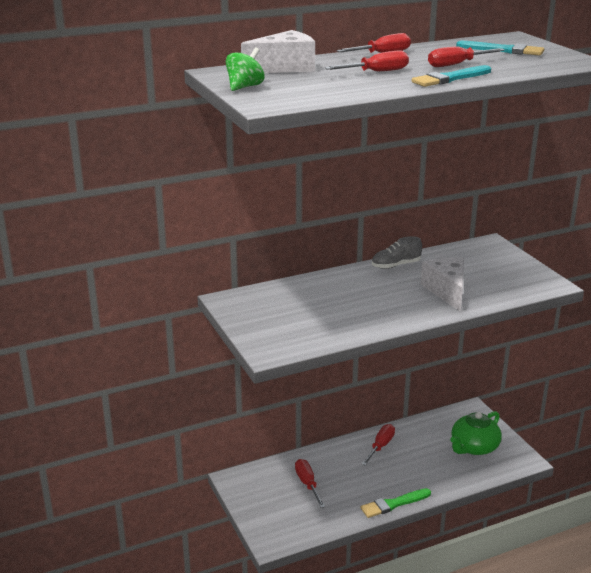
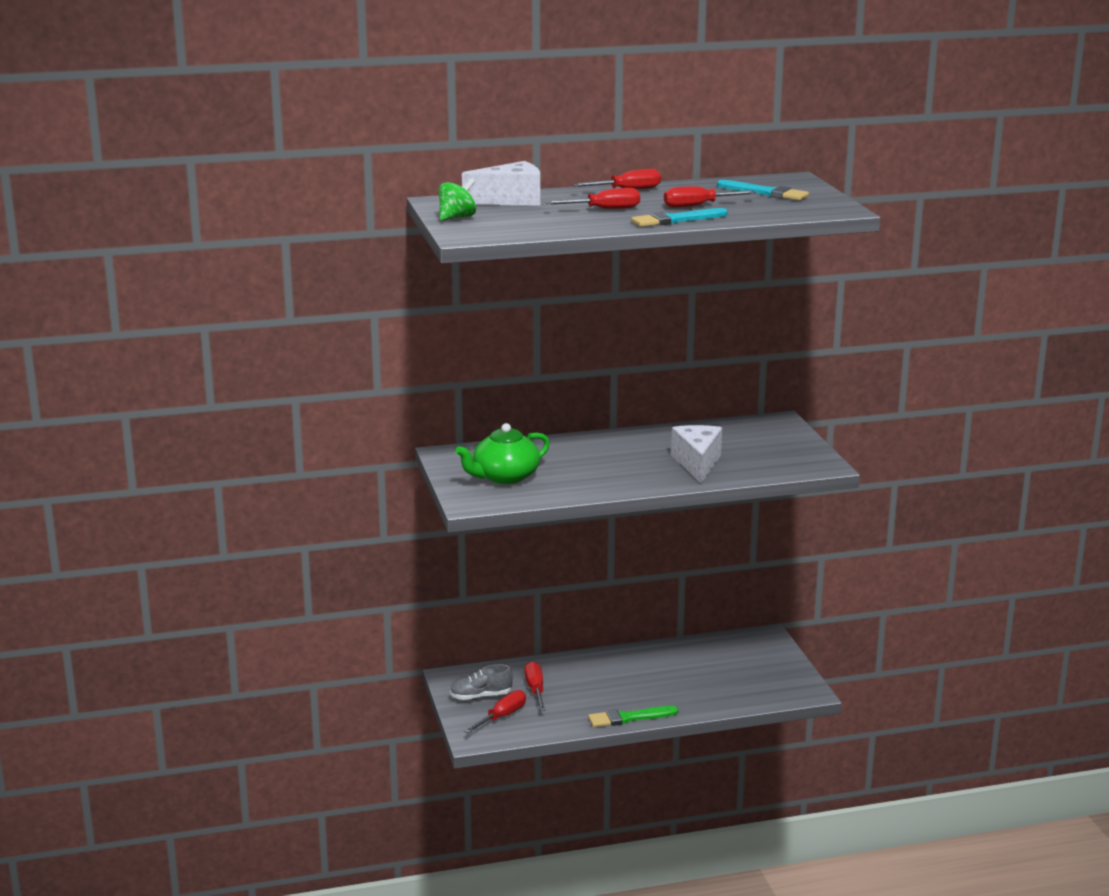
camera: 10 degrees right, 5 degrees down
(381, 446) = (637, 662): red screwdriver -> red screwdriver (502, 716)
(396, 265) = (653, 434): grey shoe -> grey shoe (481, 696)
(474, 447) = (751, 673): green teapot -> green teapot (504, 477)

